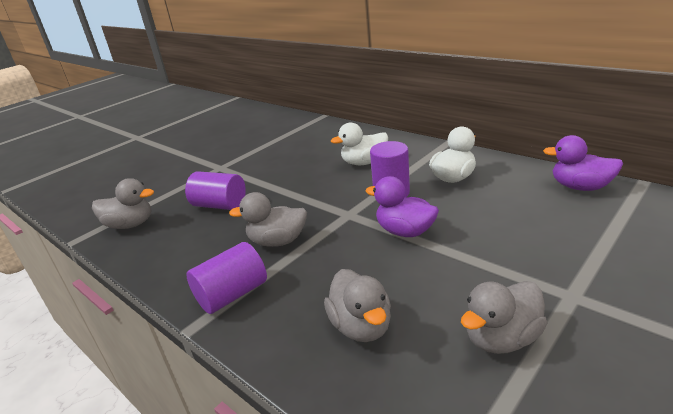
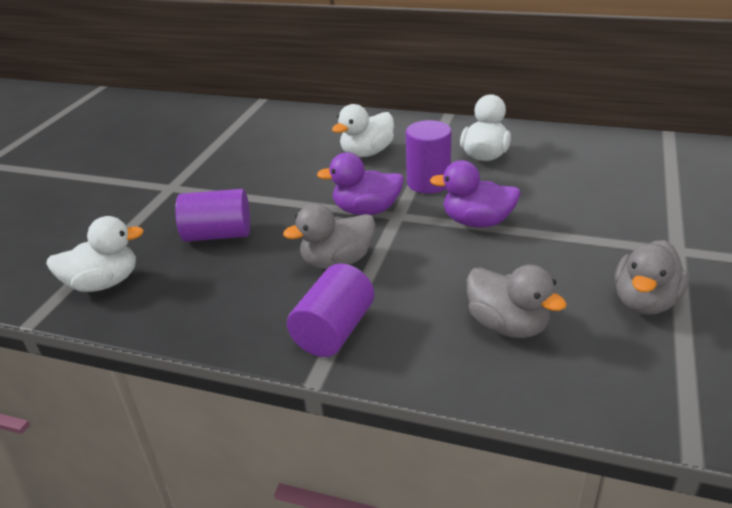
camera: 25 degrees left, 5 degrees up
(130, 224) = (104, 283): grey duck -> white duck
(580, 187) = (617, 146): purple duck -> purple duck (366, 210)

